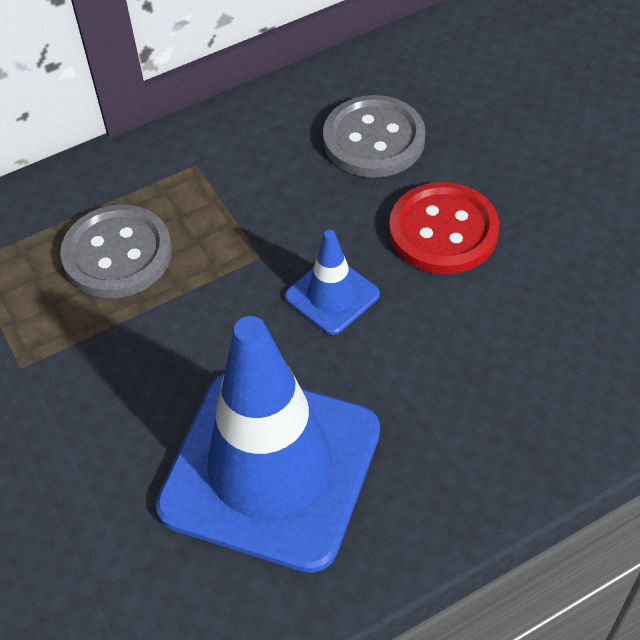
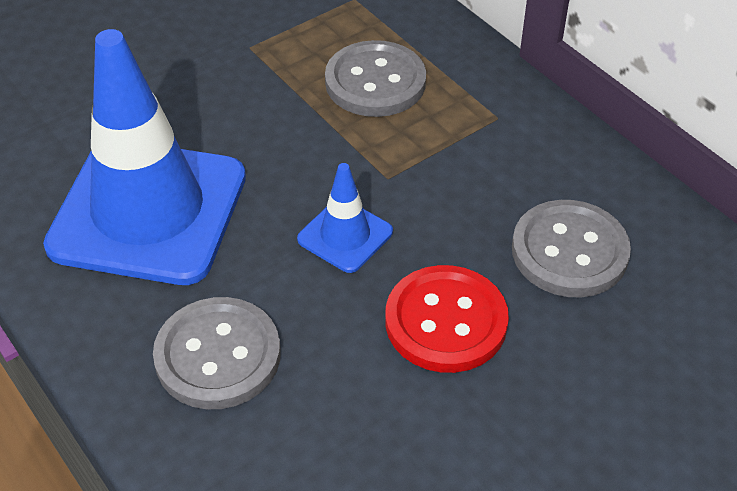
camera: 80 degrees right, 5 degrees down
(470, 405) = (218, 355): none -> grey button

